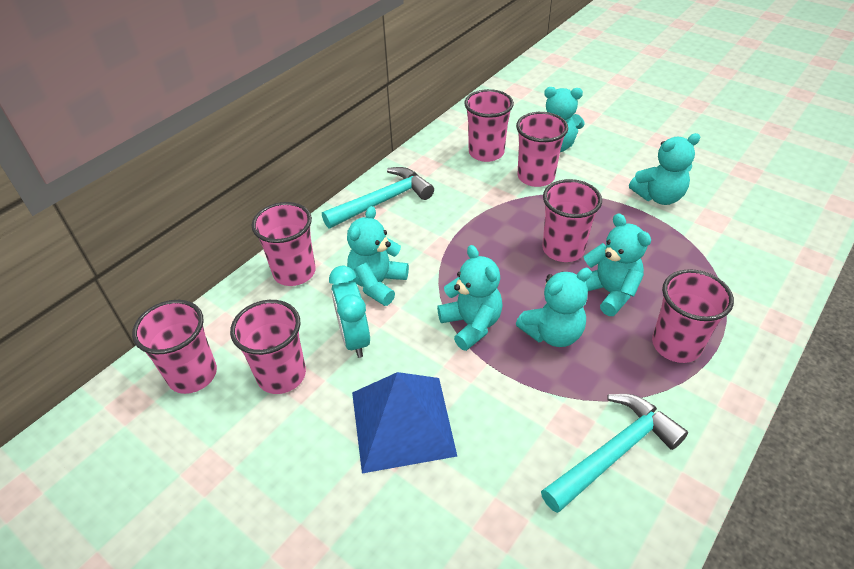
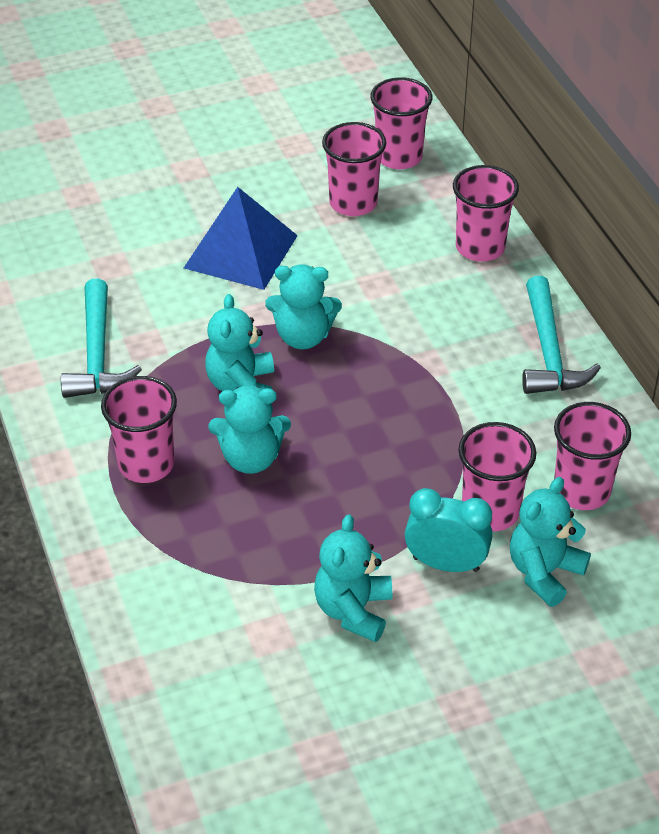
camera: 120 degrees right, 0 degrees up
(354, 338) = (355, 257): turquoise clock -> turquoise clock (446, 564)
(377, 284) = (414, 297): turquoise teddy bear -> none
(563, 249) = (342, 460): pink cup -> none

